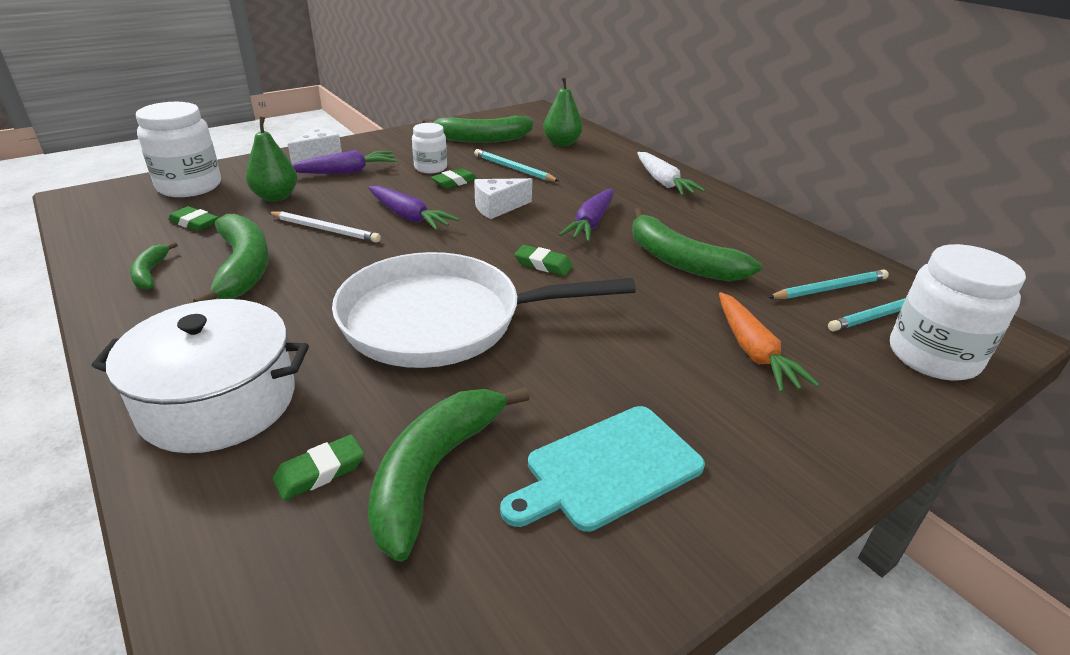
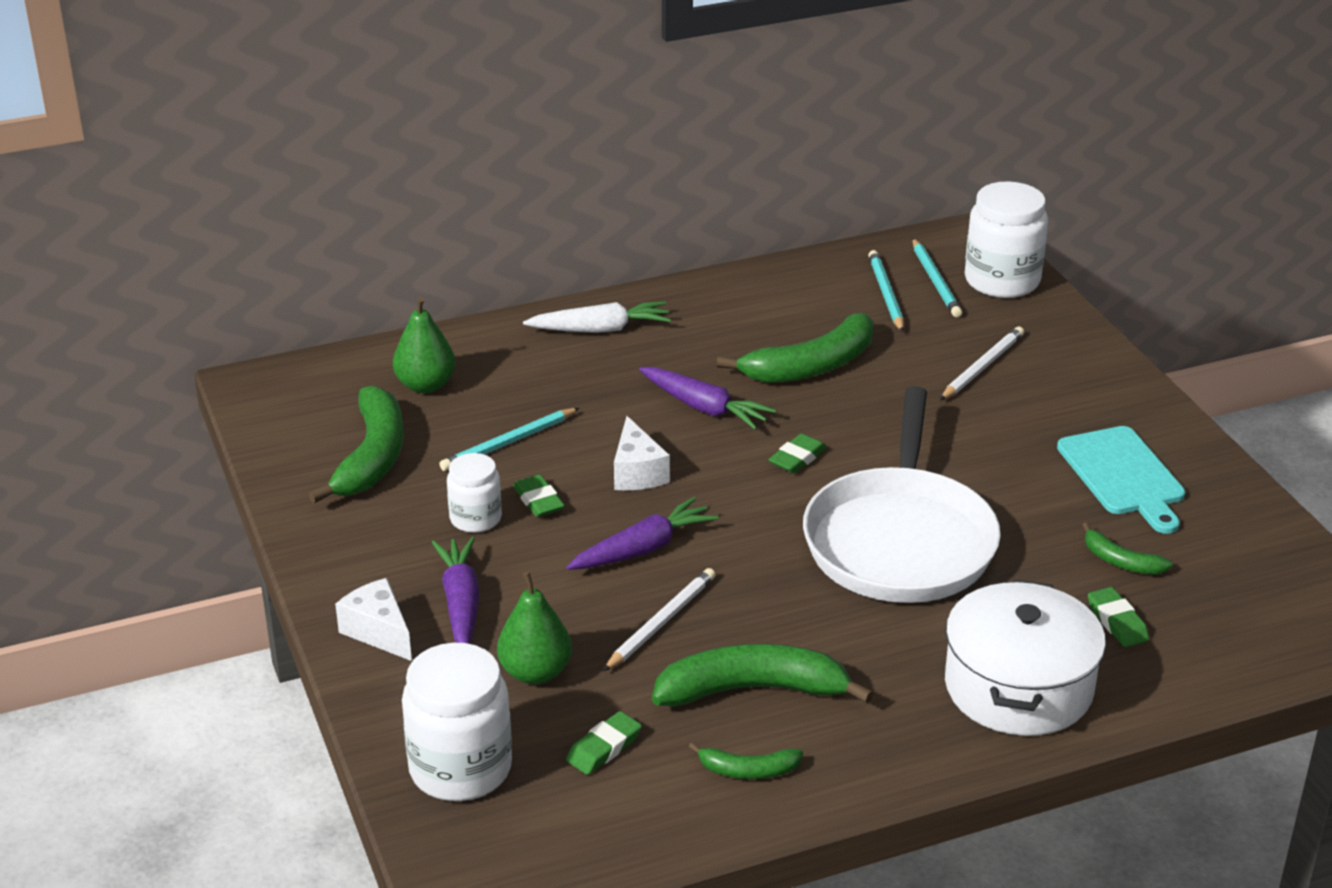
camera: 75 degrees left, 0 degrees up
(434, 472) = (1121, 561): green banana -> green banana, size x0.51
(753, 351) = (982, 367): orange carrot -> white pencil

